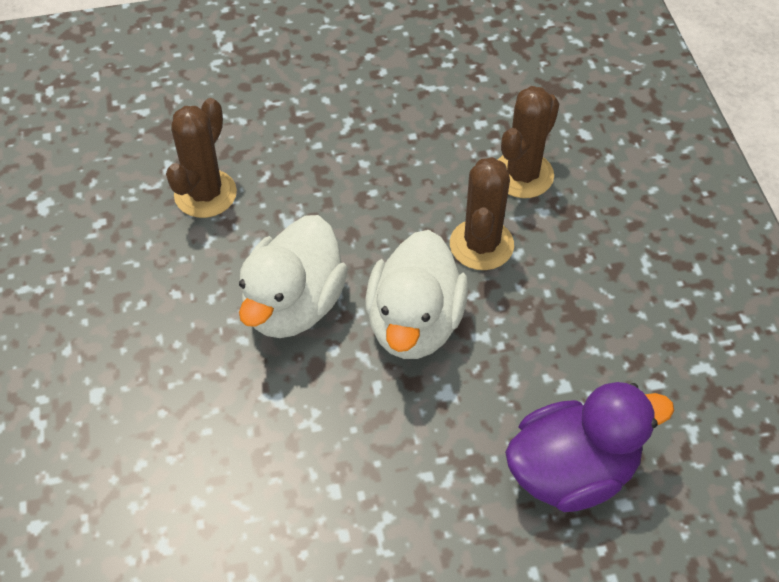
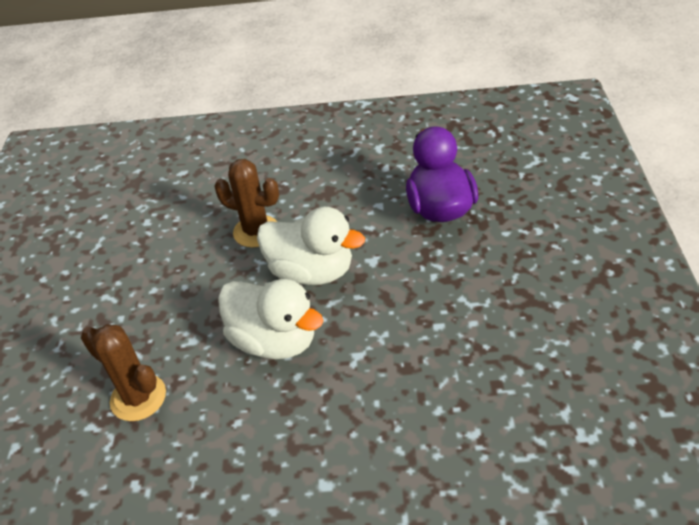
camera: 75 degrees left, 10 degrees down
(523, 175) = (204, 205): brown cactus -> none

